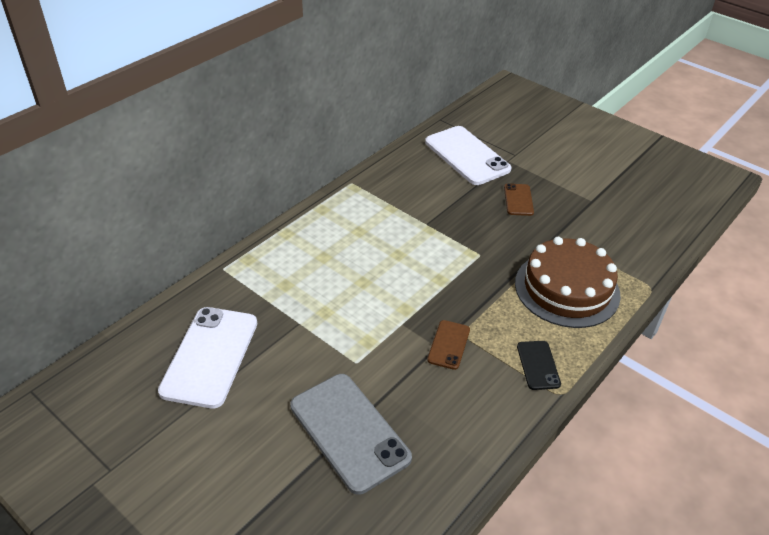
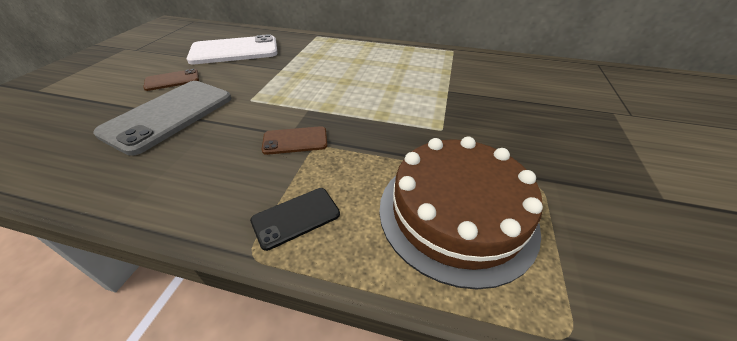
camera: 65 degrees right, 0 degrees up
(467, 156) = (574, 88): white phone -> none
(518, 200) = (562, 134): brown phone -> brown phone (172, 80)

